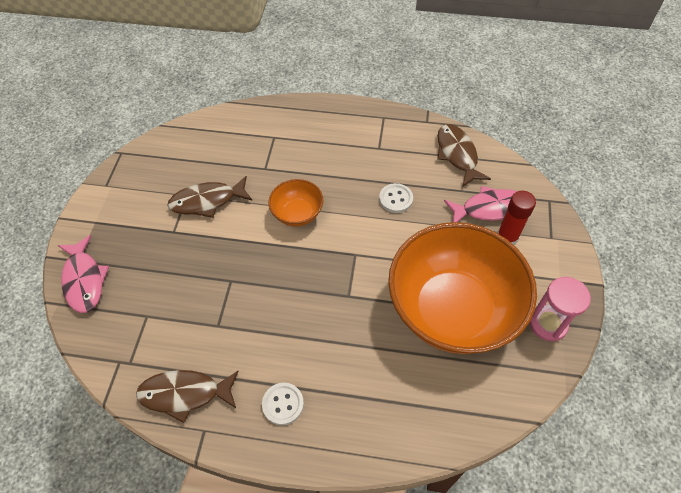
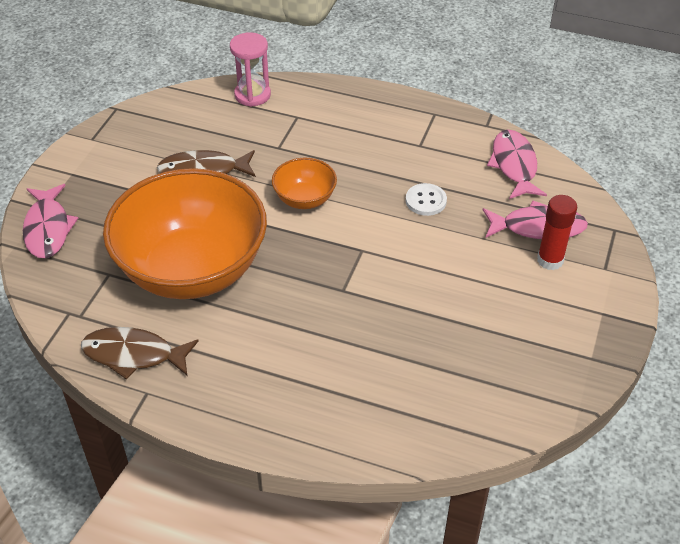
camera: 10 degrees right, 10 degrees down
(283, 404) = (240, 382): white button -> none
(452, 309) = (462, 323): orange bowl -> orange bowl (192, 269)
(457, 154) = (514, 165): brown fish -> pink fish
(548, 324) = (573, 355): pink hourglass -> pink hourglass (252, 95)

